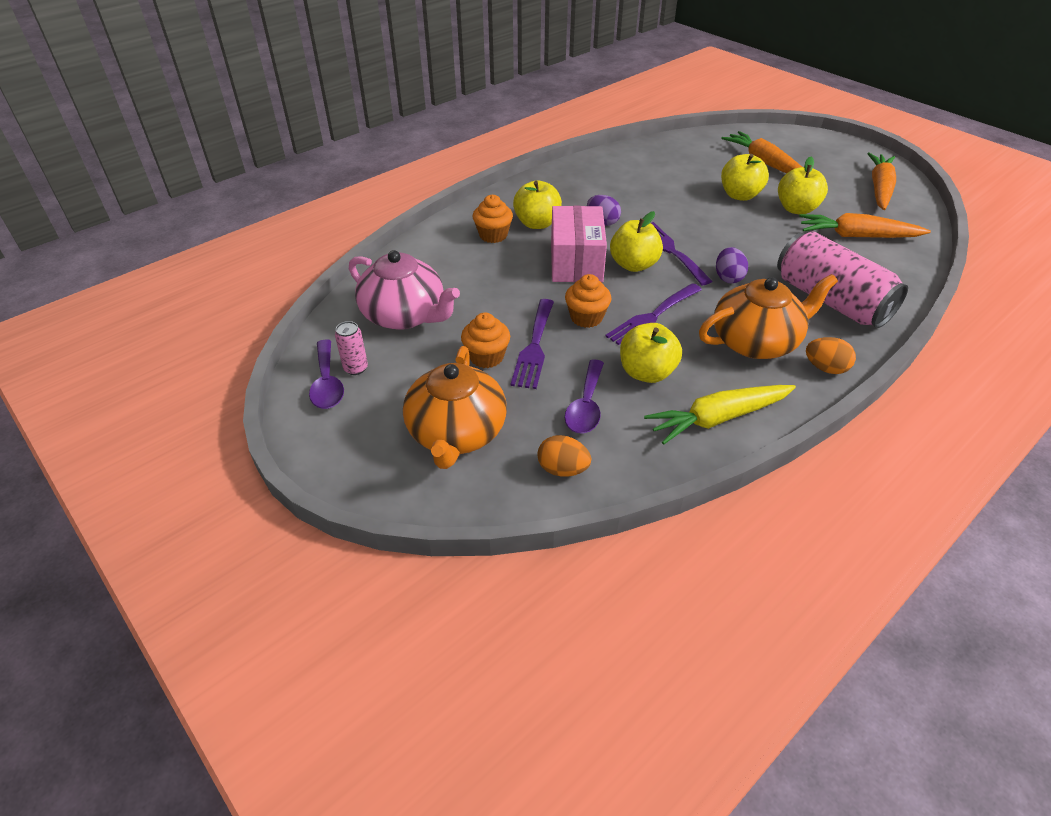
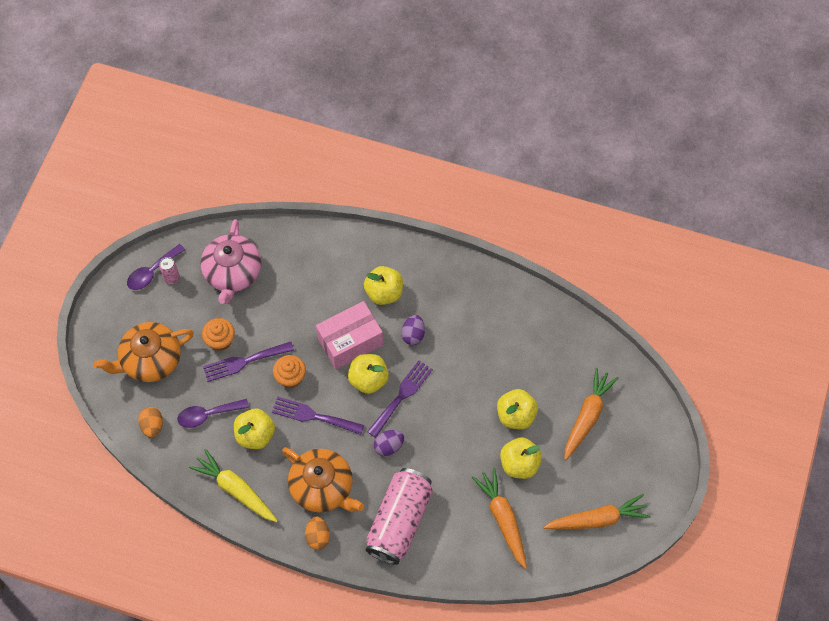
camera: 60 degrees right, 20 degrees up
(493, 235) = (351, 273): orange cupcake -> none

